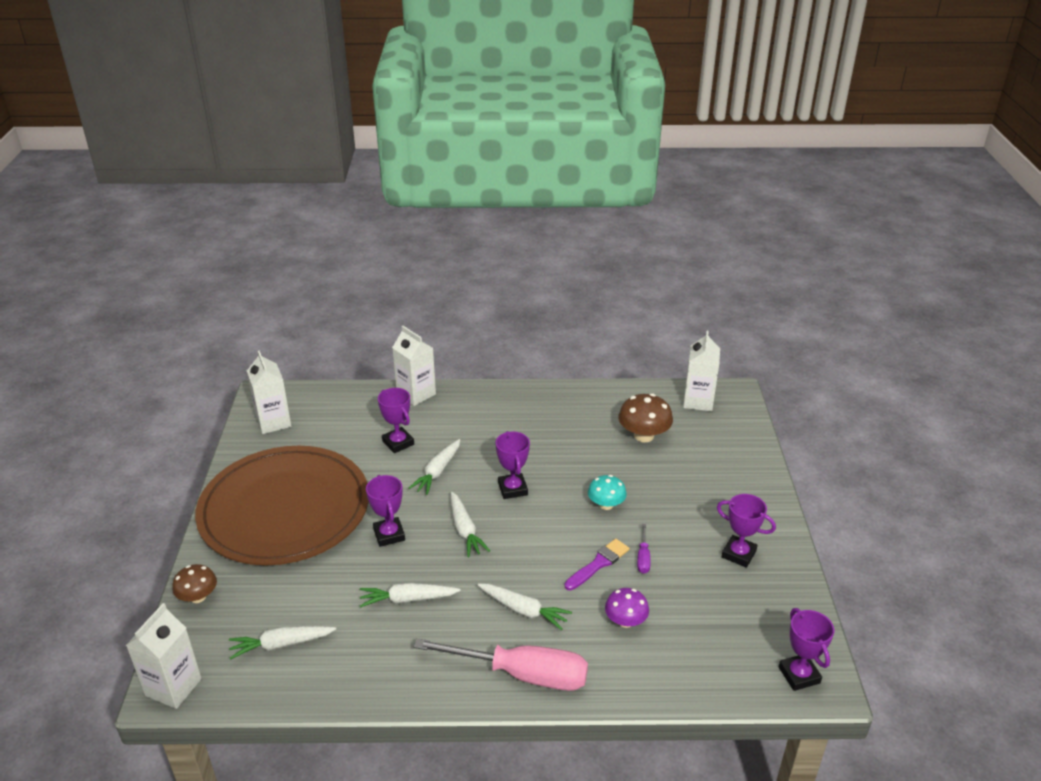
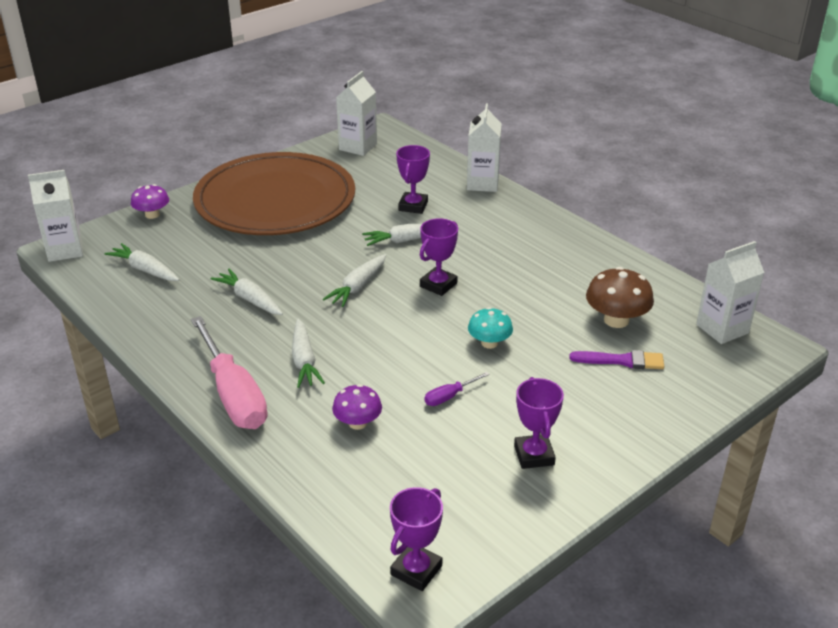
camera: 50 degrees right, 0 degrees up
(198, 597) = (152, 215): brown mushroom -> purple mushroom
(389, 535) = (307, 255): purple trophy -> none
(598, 564) = (408, 374): purple brush -> purple brush (622, 361)

